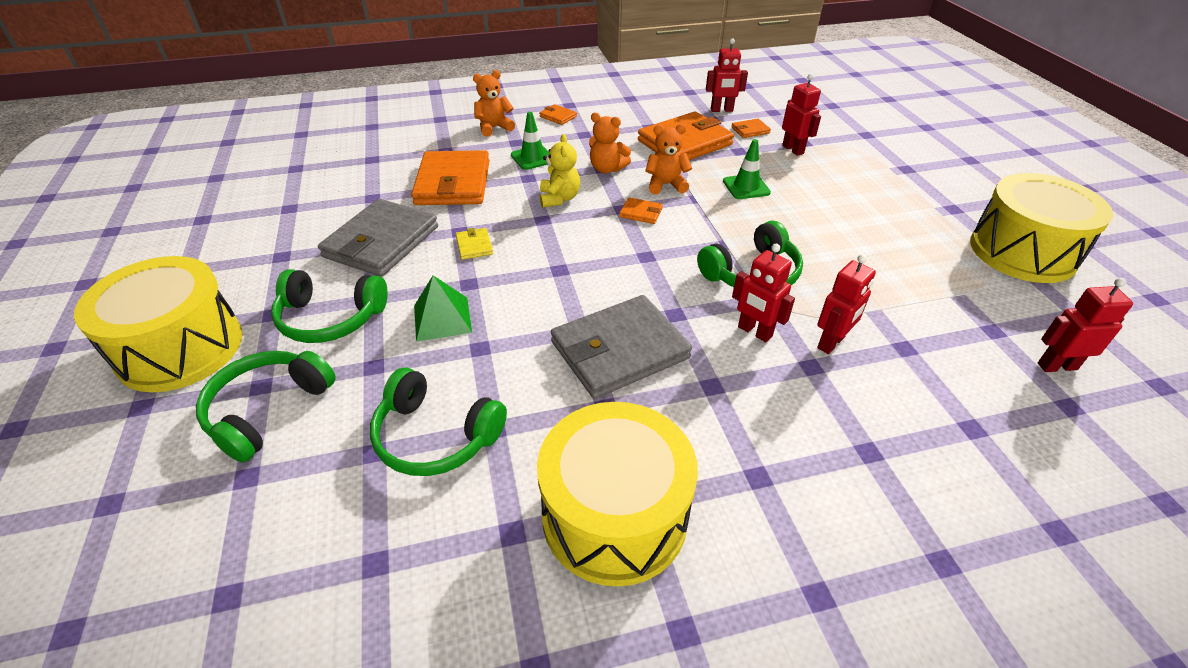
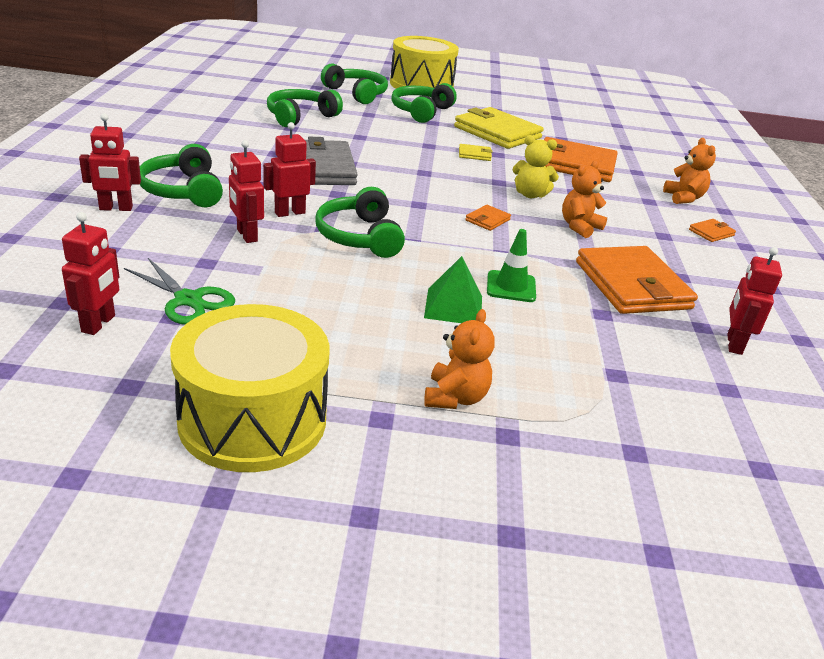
camera: 105 degrees right, 10 degrees down
(381, 242) = (497, 132): grey wallet -> yellow wallet
(442, 318) = (397, 133): green pyramid -> green pyramid (453, 306)
(533, 158) = (613, 201): green traffic cone -> none
(614, 515) = (201, 137): yellow drum -> none
(666, 185) = (535, 245): orange teddy bear -> orange teddy bear (455, 397)
(750, 130) = (662, 343): orange wallet -> none
(793, 149) = (596, 356): red robot -> red robot (116, 208)
(796, 440) = (183, 190): none -> green headphones
(965, 332) = (188, 300): none -> green scissors

